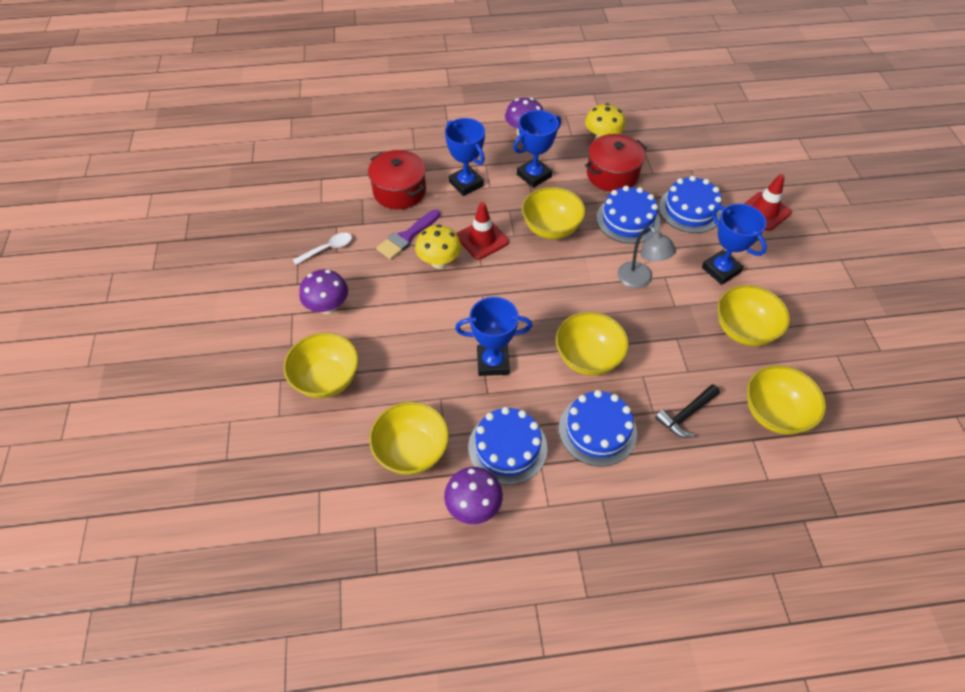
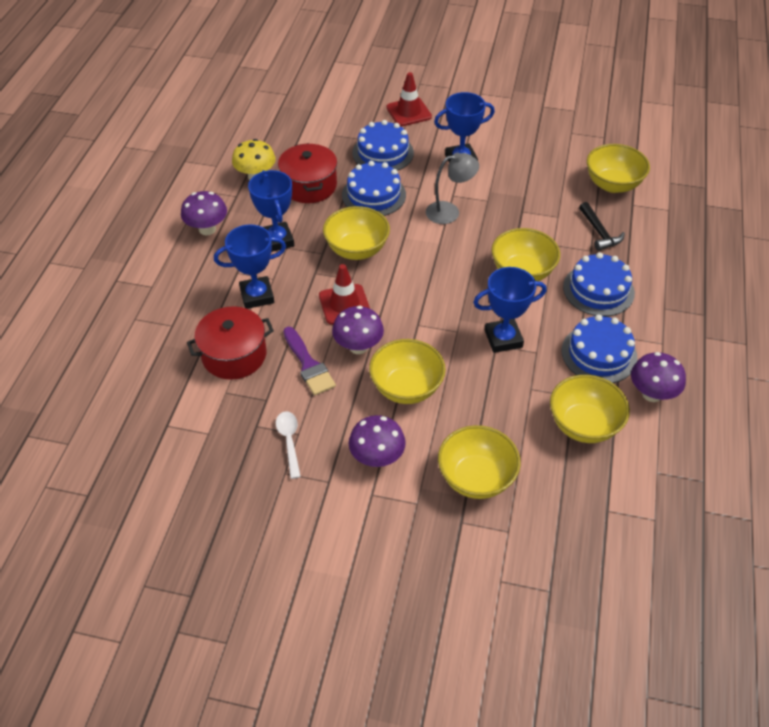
camera: 70 degrees left, 5 degrees down
(439, 262) = (358, 346): yellow mushroom -> purple mushroom
(493, 362) = (503, 339): blue trophy -> blue trophy turned 60 degrees clockwise
(743, 330) = (529, 171): yellow bowl -> yellow bowl (406, 388)

